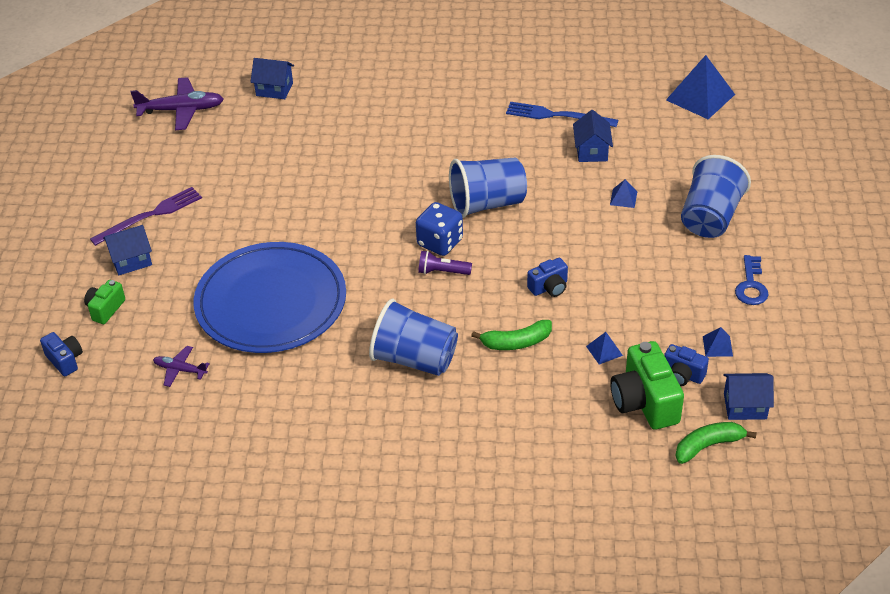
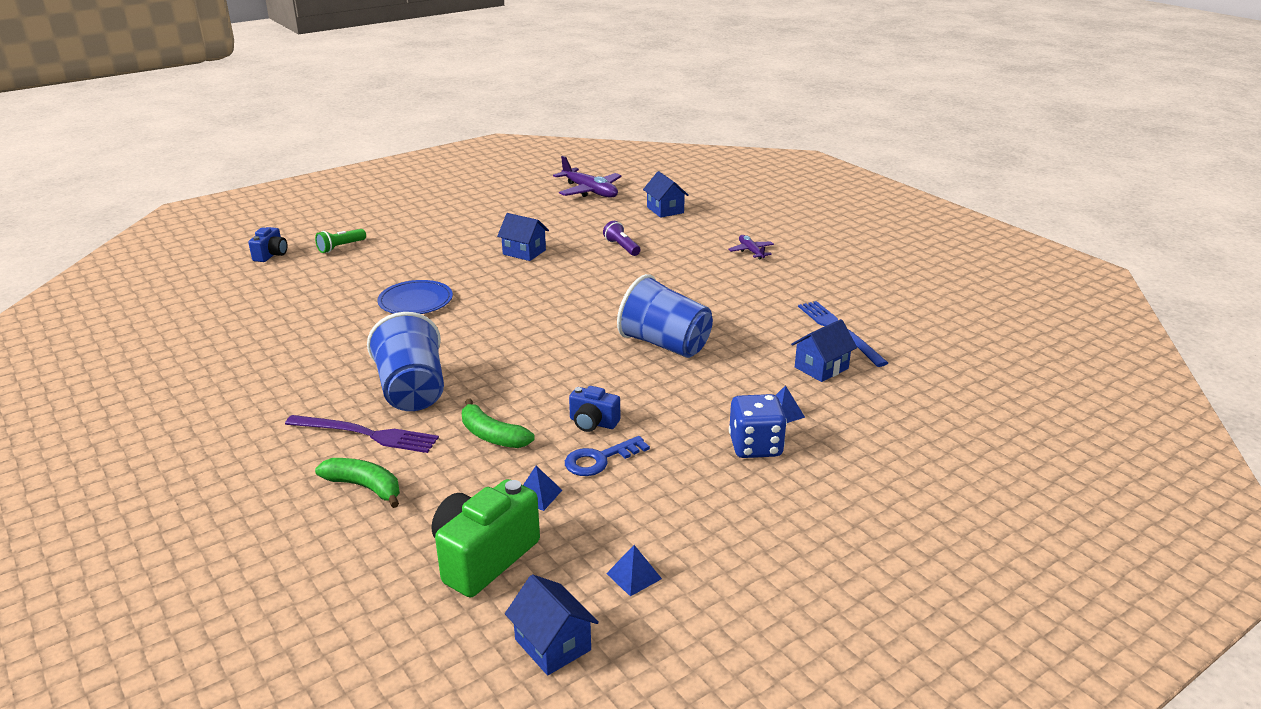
camera: 50 degrees right, 15 degrees down
(105, 309) = (341, 247): green camera -> green flashlight
(131, 260) = (404, 236): blue house -> blue house (524, 252)
(150, 215) = (461, 224): purple fork -> purple fork (366, 434)
(180, 370) = (299, 297): purple plane -> purple plane (751, 251)
(271, 302) = (415, 301): blue plate -> blue plate, size x0.48
(440, 242) = (581, 343): blue dice -> blue dice (755, 446)
(442, 272) = (545, 359): purple flashlight -> purple flashlight (622, 247)
(682, 375) = (556, 568): blue camera -> none
(700, 97) = (1010, 397): blue pyramid -> none
(708, 446) = (454, 641): green banana -> green banana (365, 487)
(710, 217) = (837, 481): blue cup -> none
(751, 286) = (768, 560): blue key -> blue key (599, 459)

